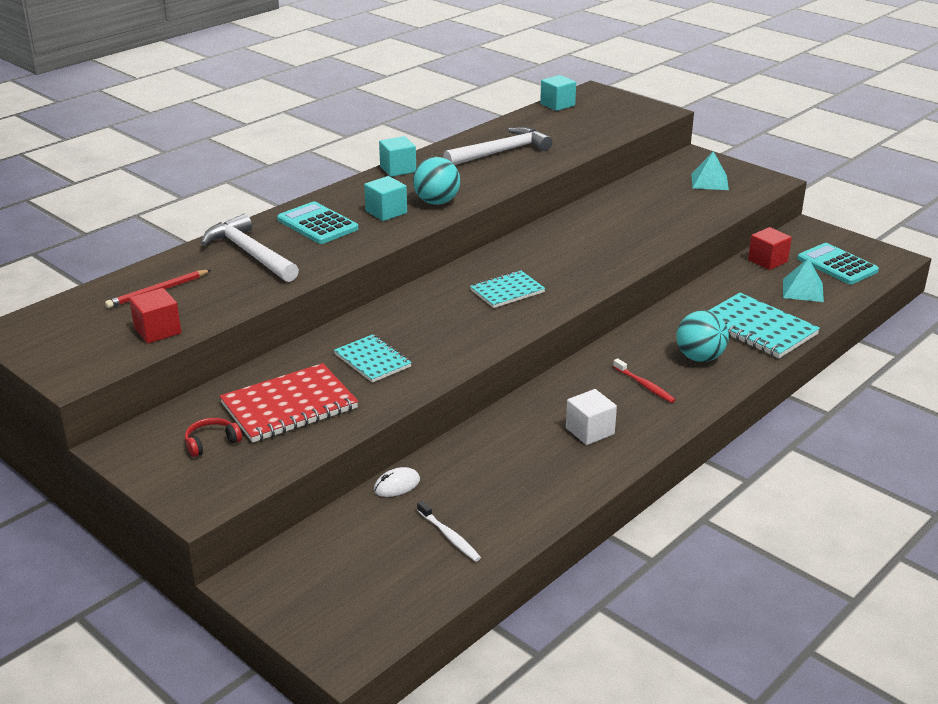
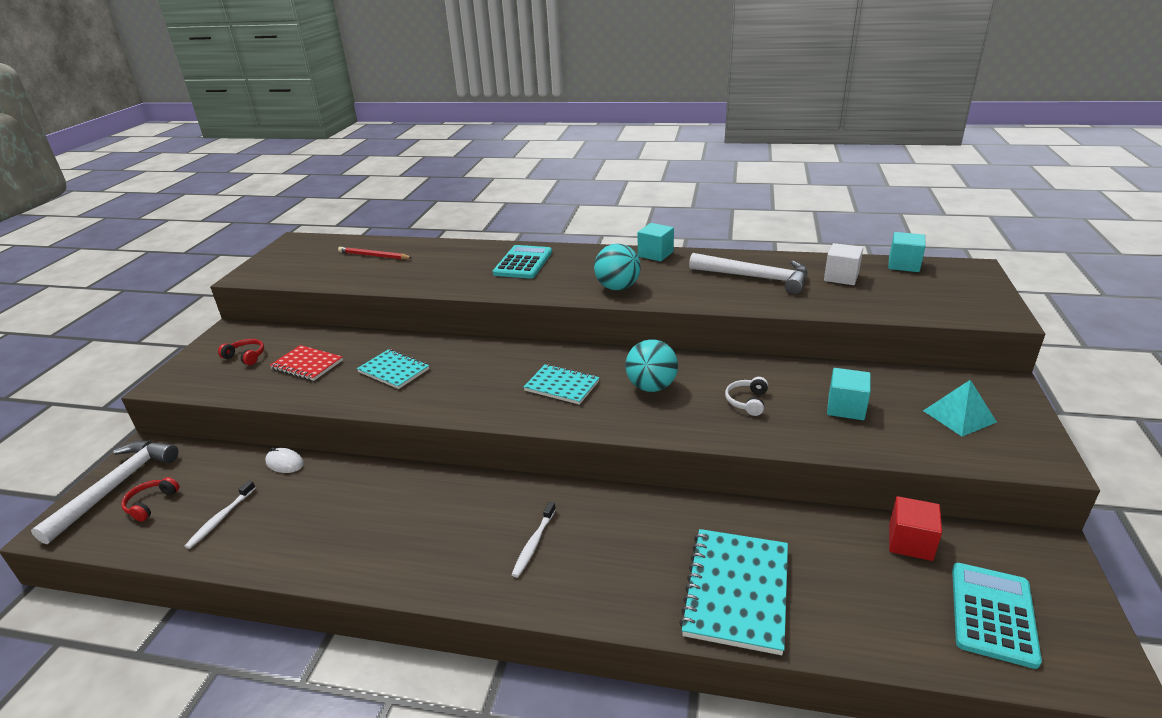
camera: 60 degrees right, 0 degrees up
(157, 331) = (320, 275): red cube -> none
(250, 253) = (453, 260): white hammer -> white hammer (116, 487)
(289, 406) = (307, 365): red notebook -> red notebook, size x0.63
(372, 360) = (394, 371): turquoise notebook -> turquoise notebook turned 75 degrees counterclockwise
(372, 581) = (151, 504): none -> red headphones
(386, 212) = (574, 277): turquoise cube -> turquoise cube (846, 408)
(590, 431) = (424, 537): white cube -> white cube (841, 277)
(617, 233) = (747, 401): none -> white headphones
(644, 385) = (533, 544): red toothbrush -> white toothbrush
(699, 357) = (624, 565): turquoise ball -> turquoise ball (651, 387)
(803, 290) = (879, 601): turquoise pyramid -> none

